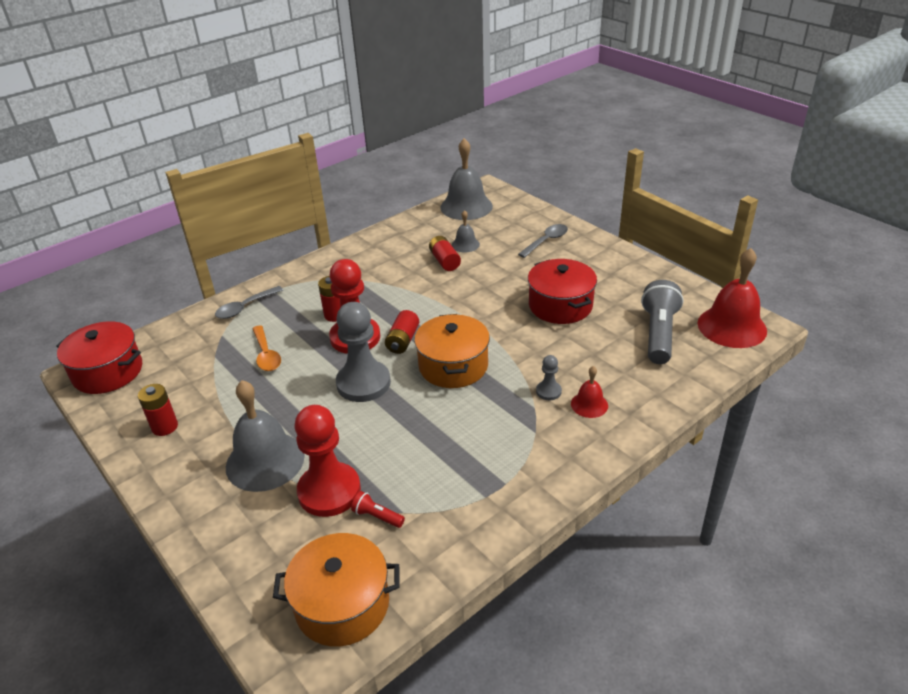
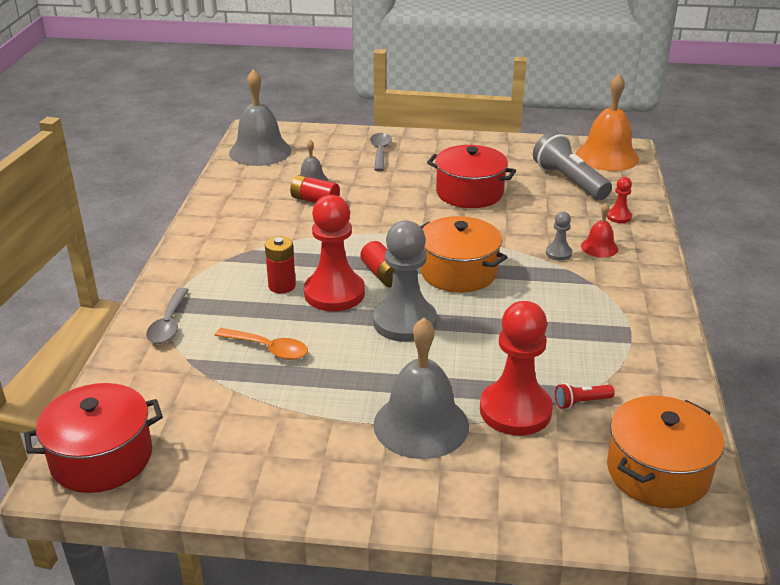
camera: 45 degrees left, 5 degrees down
(165, 427) = (268, 461): red battery -> none
(650, 387) = (619, 217): none -> red pawn
(732, 326) = (607, 156): red bell -> orange bell

